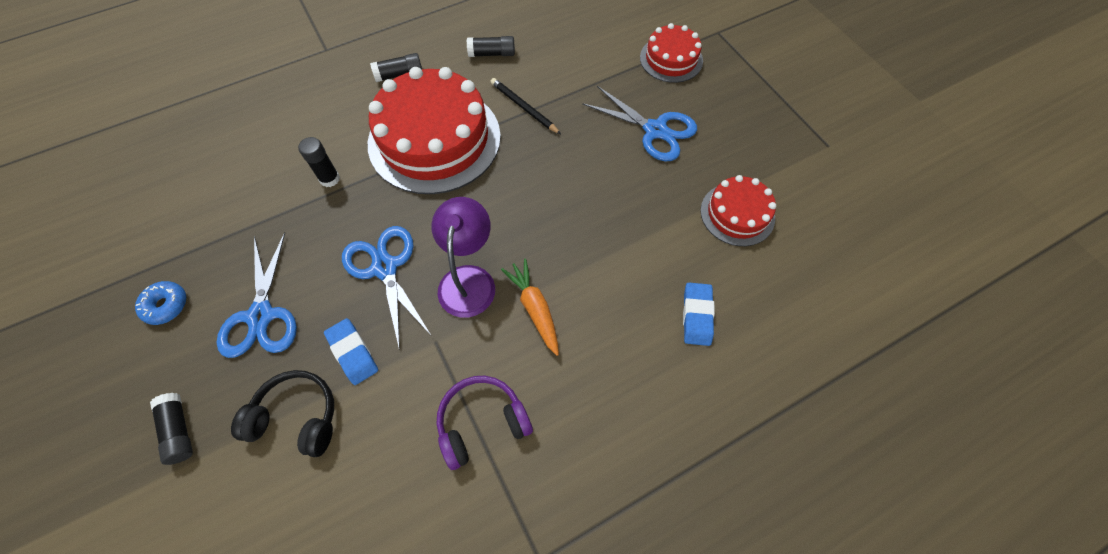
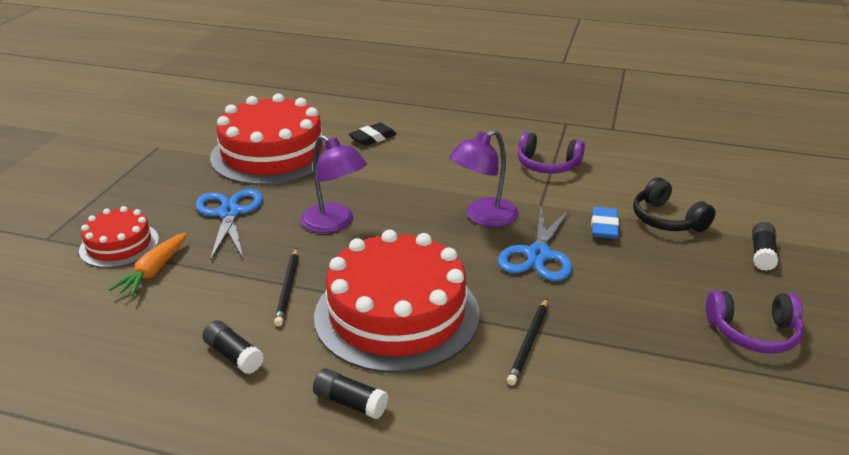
camera: 135 degrees left, 30 degrees down
(166, 305) = (753, 333): blue donut -> purple headphones
(261, 316) = (665, 281): blue scissors -> none
(329, 179) = (529, 343): black glue stick -> black pencil
(534, 308) = (458, 184): orange carrot -> orange carrot (154, 271)
(571, 179) = (334, 223): none -> purple lamp
(697, 316) = (372, 138): blue eraser -> black eraser
(737, 214) = (272, 154): red cake -> red cake, size x1.93

